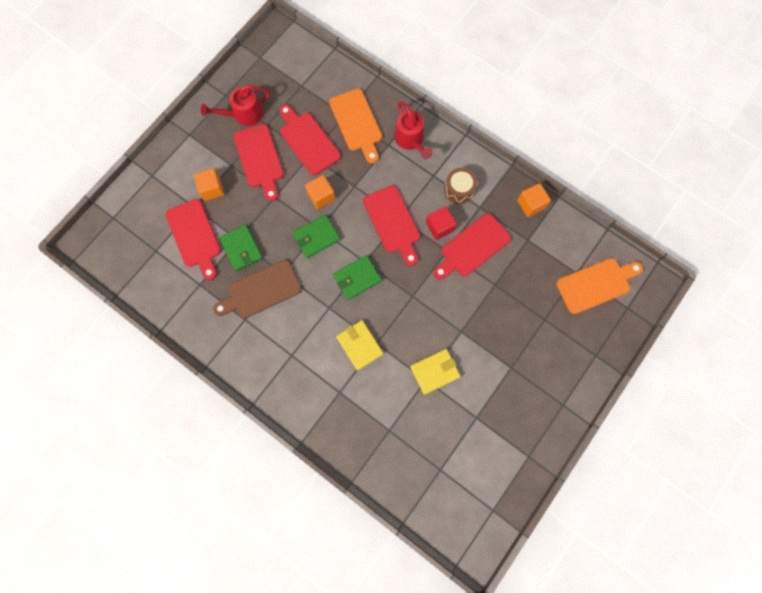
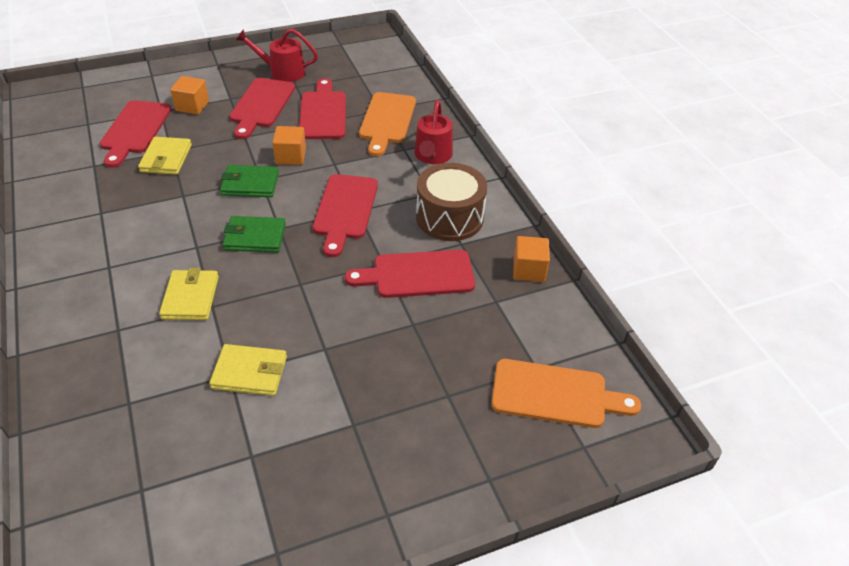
camera: 30 degrees right, 30 degrees down
(241, 248) = (166, 158): green wallet -> yellow wallet
(261, 291) = (144, 198): brown cutting board -> none
(439, 227) = (395, 238): red cube -> none
(459, 190) = (449, 218): brown drum -> brown drum, size x1.61

